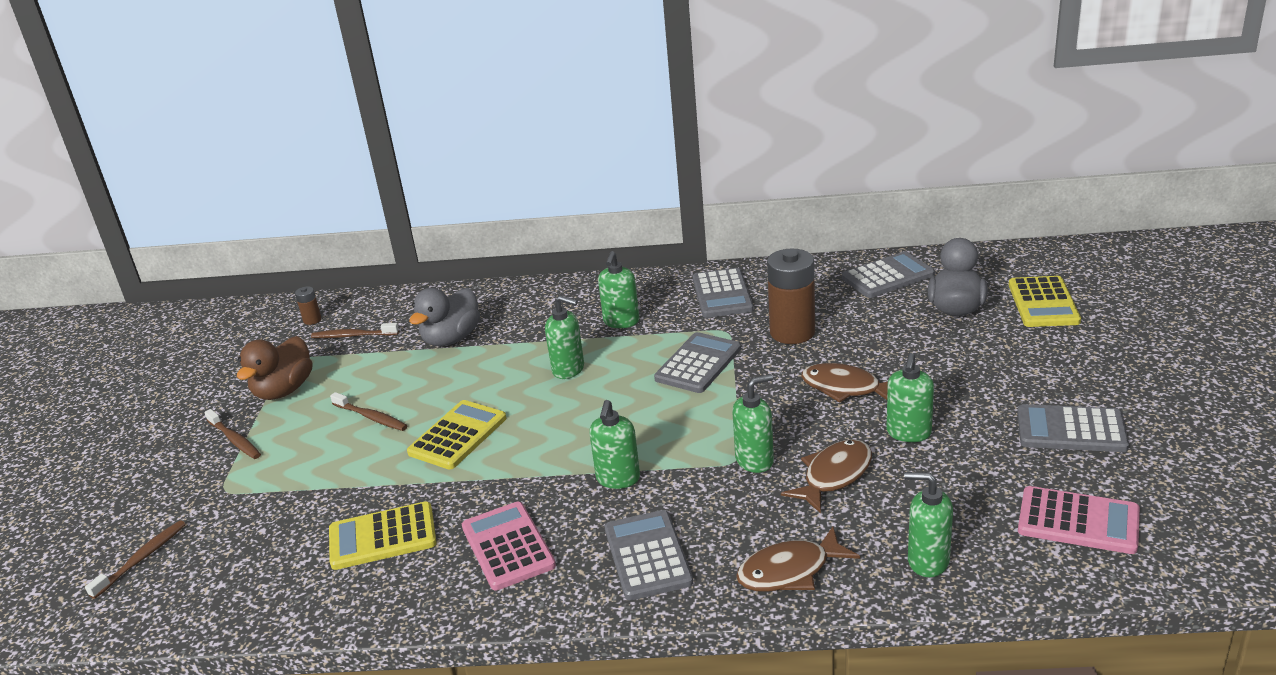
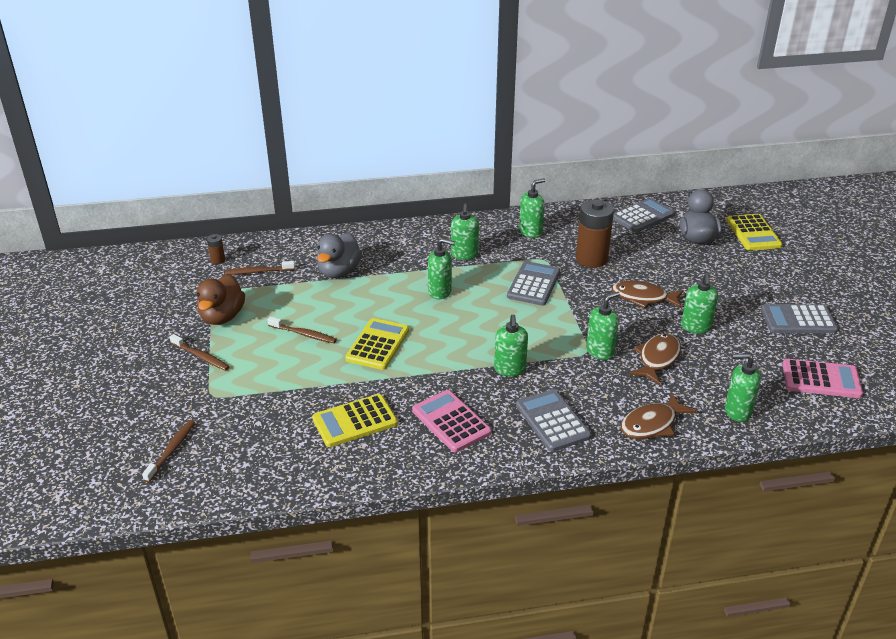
camera: 15 degrees left, 5 degrees up
(722, 294) = (530, 232): grey calculator -> green soap dispenser

